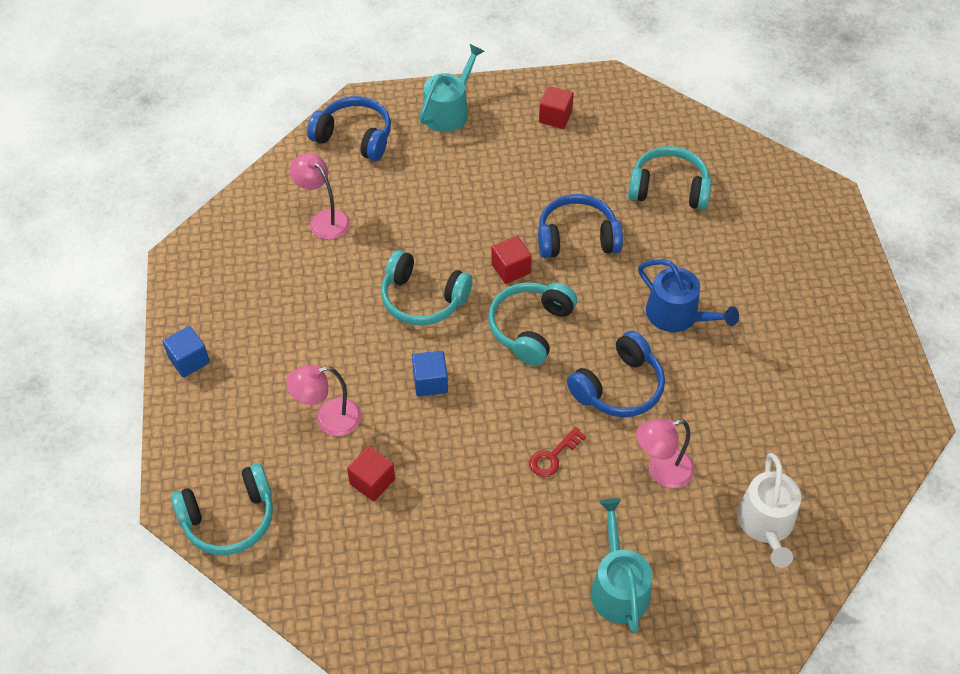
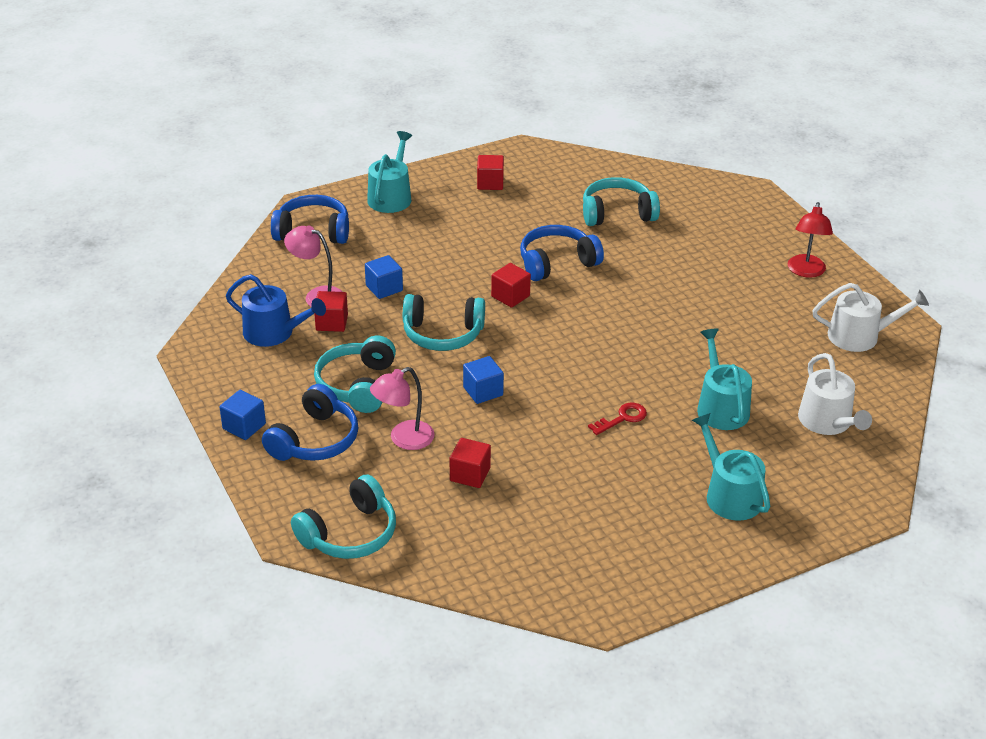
camera: 20 degrees left, 15 degrees down
(323, 256) = (332, 322): none -> red cube
(391, 226) = (384, 288): none -> blue cube
(530, 328) = (551, 334): turquoise headphones -> turquoise headphones (357, 385)
(553, 456) = (622, 418): red key -> red key turned 150 degrees counterclockwise
(619, 387) = (652, 358): blue headphones -> blue headphones (315, 440)
(661, 471) = (721, 407): pink lamp -> turquoise watering can
(677, 315) = (674, 298): blue watering can -> blue watering can (274, 333)
(836, 317) = (806, 271): none -> red lamp
(855, 420) = (860, 336): none -> white watering can

